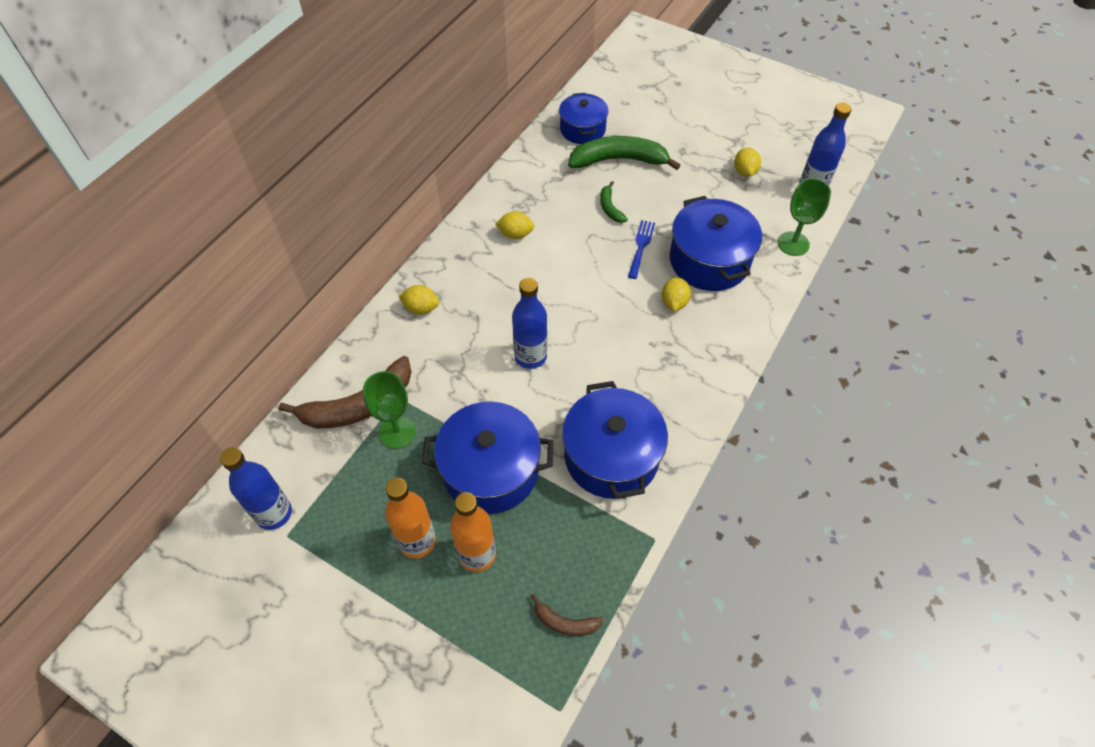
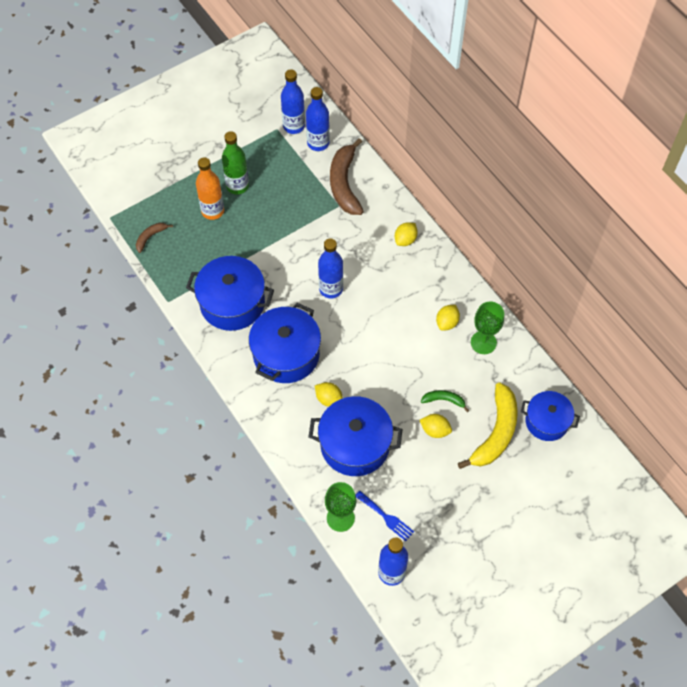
camera: 115 degrees right, 5 degrees up
(297, 467) = (318, 143): none -> blue bottle
(397, 432) = (314, 197): green goblet -> green goblet (483, 342)
(417, 541) = (237, 186): orange bottle -> green bottle
(490, 470) = (260, 236): blue pot -> blue pot (286, 354)
(619, 160) = (496, 432): green banana -> yellow banana
(641, 246) = (393, 403): blue fork -> blue fork (386, 517)
(745, 171) = (437, 527): yellow lemon -> yellow lemon (435, 430)

